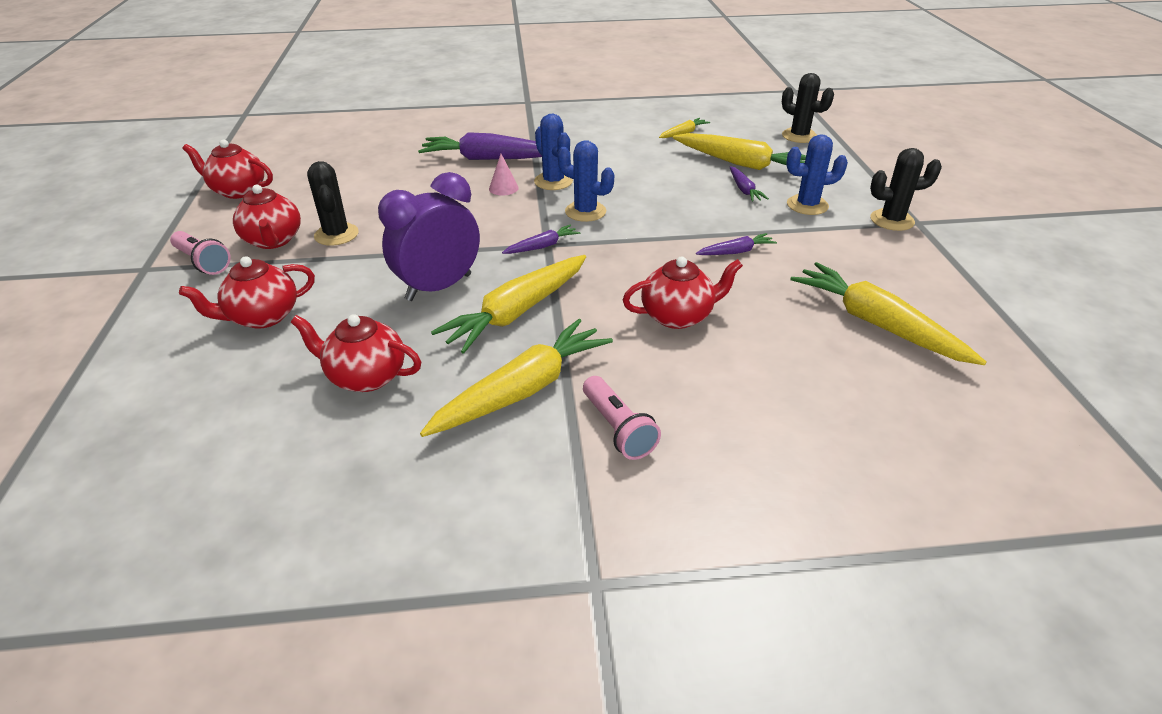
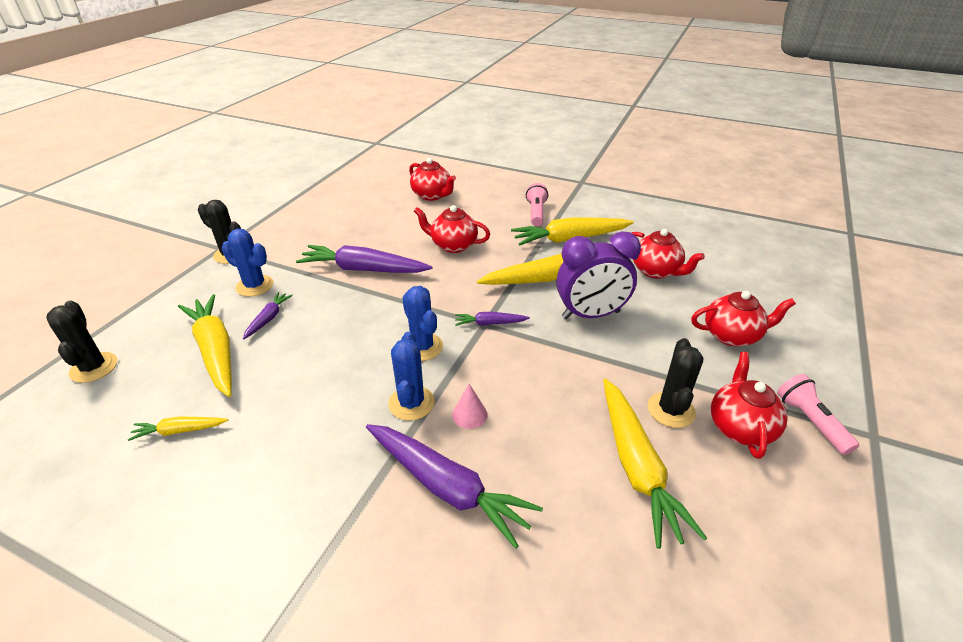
camera: 150 degrees left, 0 degrees up
(238, 191) = (816, 567): red teapot -> red teapot (432, 195)
(736, 252) = (364, 269): purple carrot -> purple carrot, size x2.04
(877, 324) = (361, 210): yellow carrot -> yellow carrot (636, 466)

